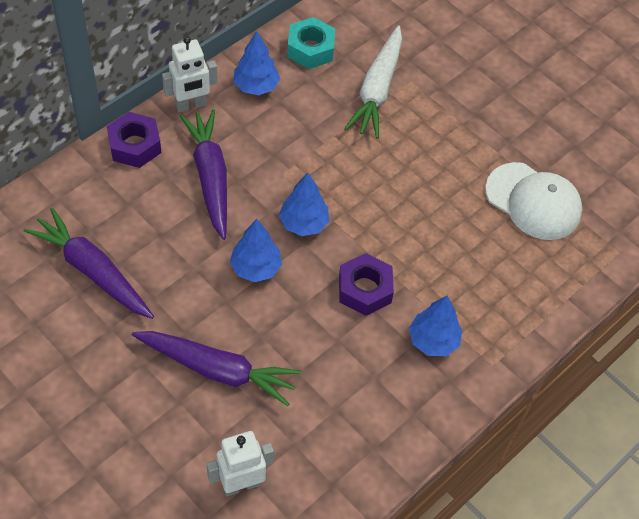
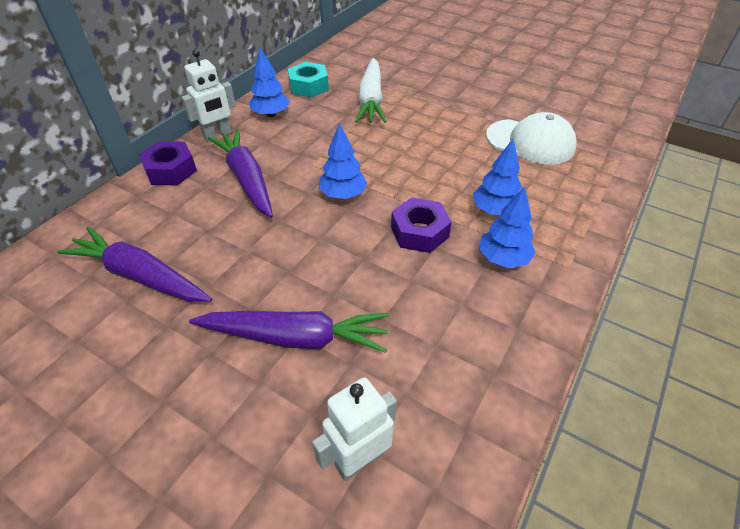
camera: 10 degrees left, 10 degrees down
(255, 268) = (309, 237): blue tree -> blue tree (494, 210)

